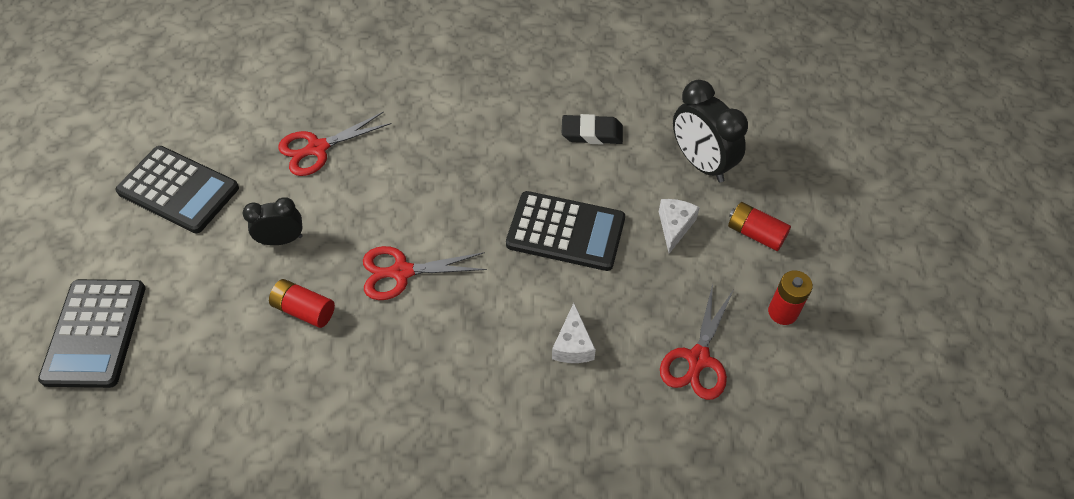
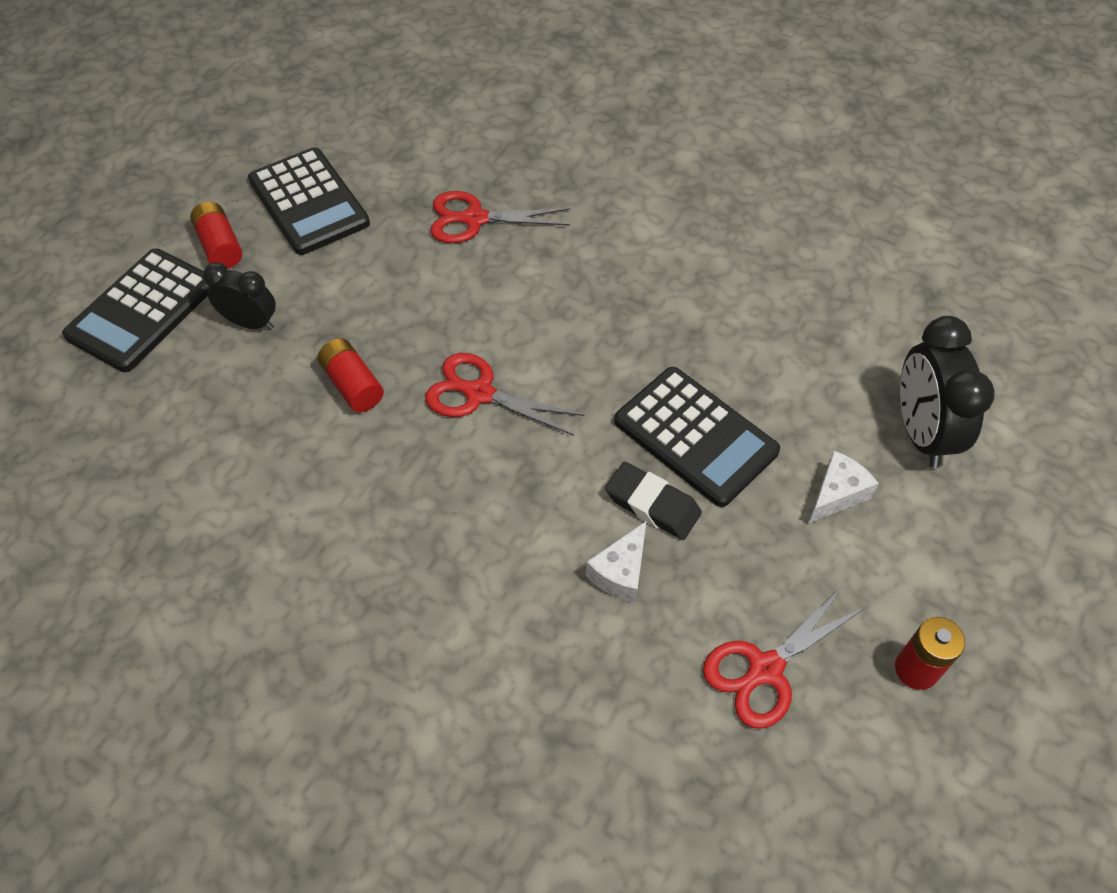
camera: 30 degrees right, 0 degrees up
(282, 240) = (377, 300): black clock -> black clock (251, 323)
(592, 133) = (800, 336): black eraser -> black eraser (652, 504)
(755, 233) = (940, 553): red battery -> red battery (220, 246)

